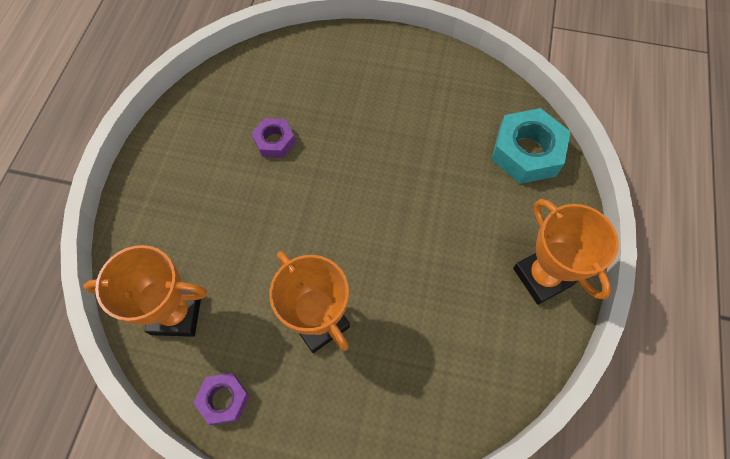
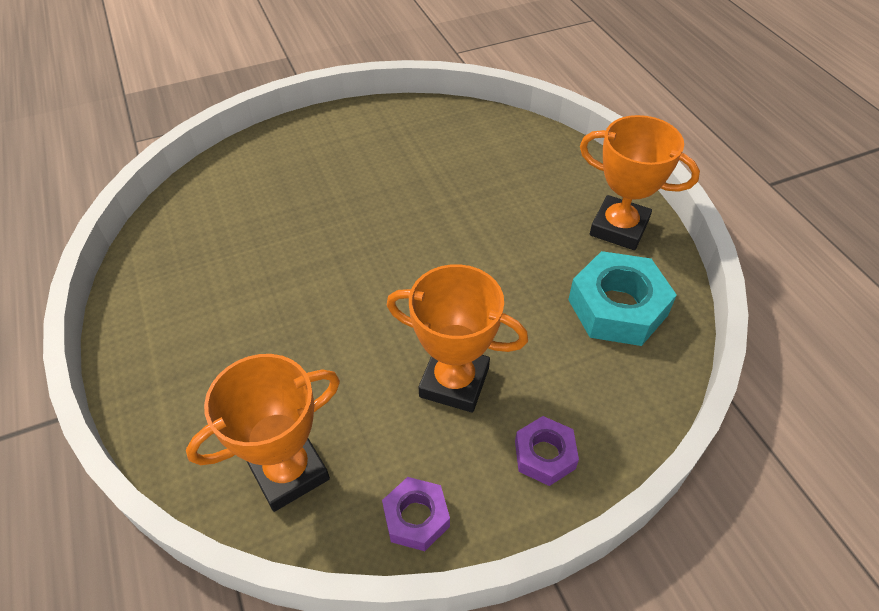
camera: 35 degrees left, 15 degrees down
(274, 141) = (268, 255): purple nut -> purple nut (544, 455)
(526, 152) = (520, 146): turquoise nut -> turquoise nut (617, 307)

